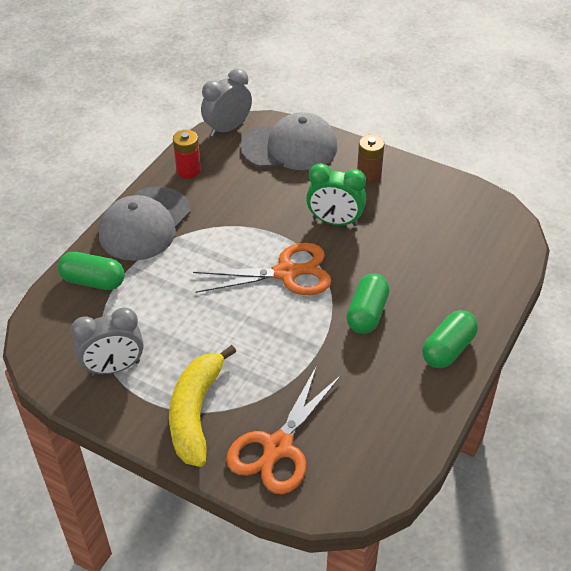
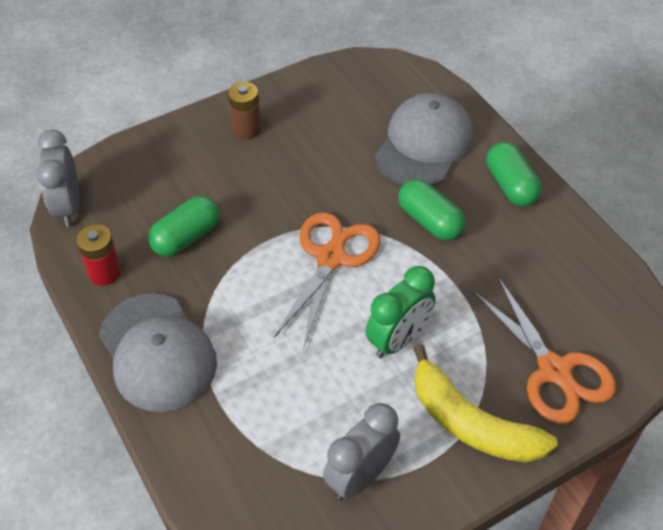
camera: 60 degrees left, 5 degrees up
(93, 281) = (210, 443): green capsule -> green capsule (186, 237)
(114, 367) = (360, 476): grey clock -> grey clock turned 150 degrees counterclockwise
(290, 147) = (148, 169): grey cap -> grey cap (424, 144)
(335, 221) = (289, 185): green clock -> green clock (398, 339)

